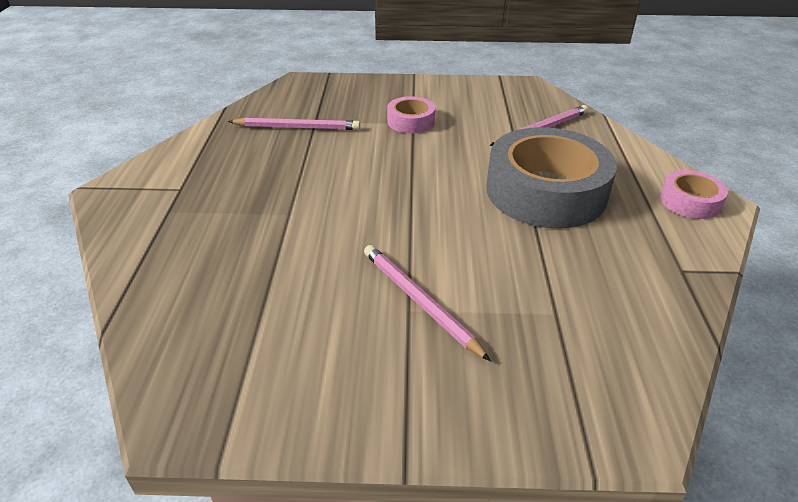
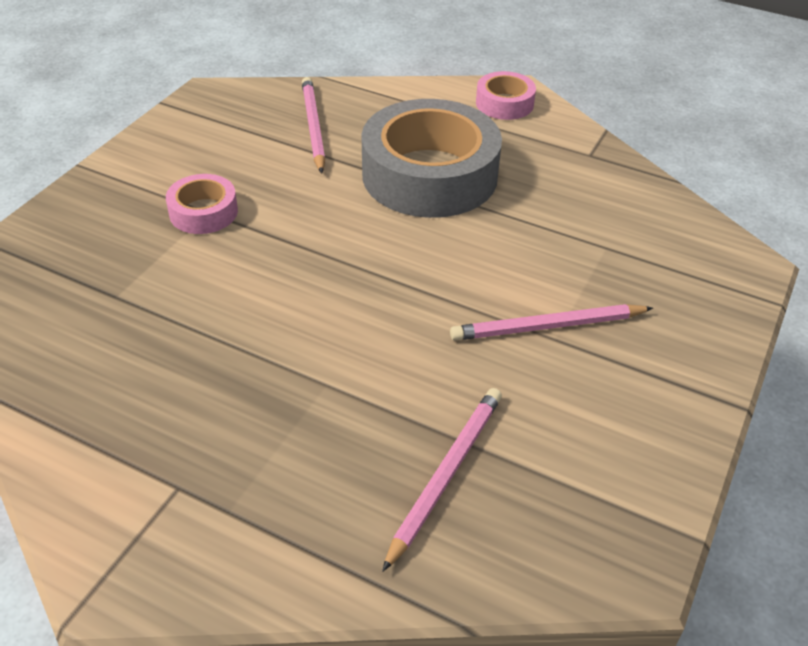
camera: 65 degrees left, 5 degrees up
(297, 127) = (117, 319): pink pencil -> pink pencil (445, 474)

